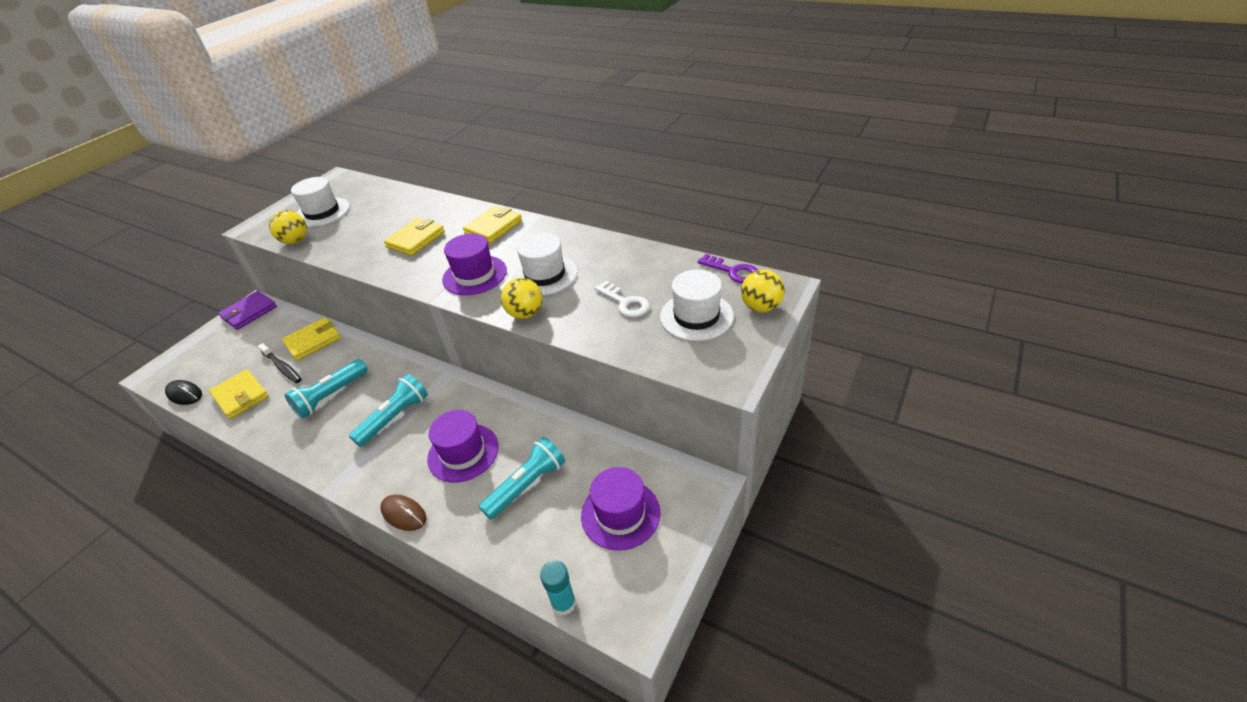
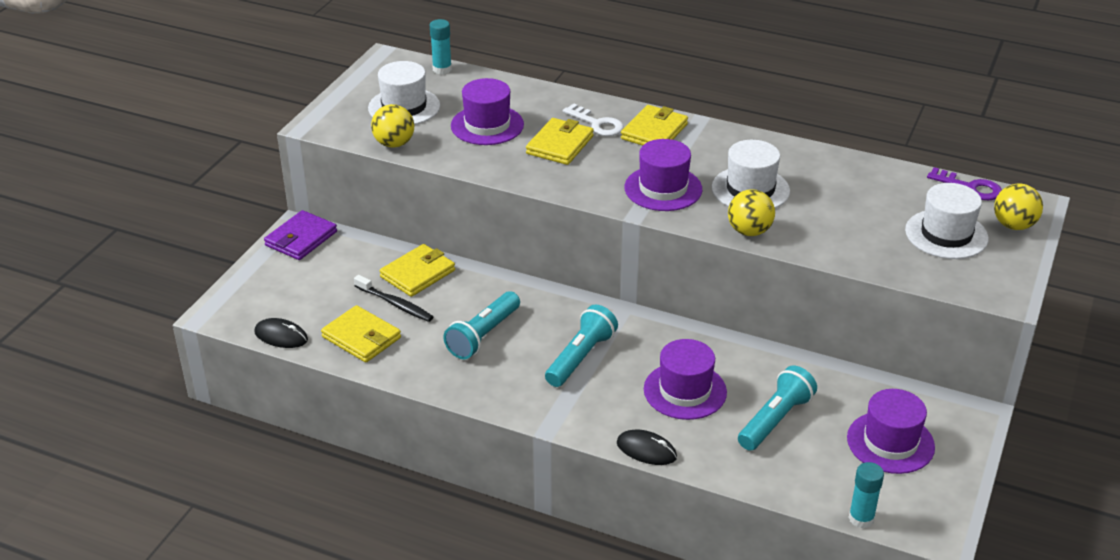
camera: 10 degrees left, 5 degrees down
(367, 183) = (442, 69): none -> turquoise glue stick
(372, 225) = (487, 125): none -> purple hat
(404, 514) = (646, 450): brown mouse -> black mouse
(625, 302) = (860, 220): white key -> white key (597, 124)

